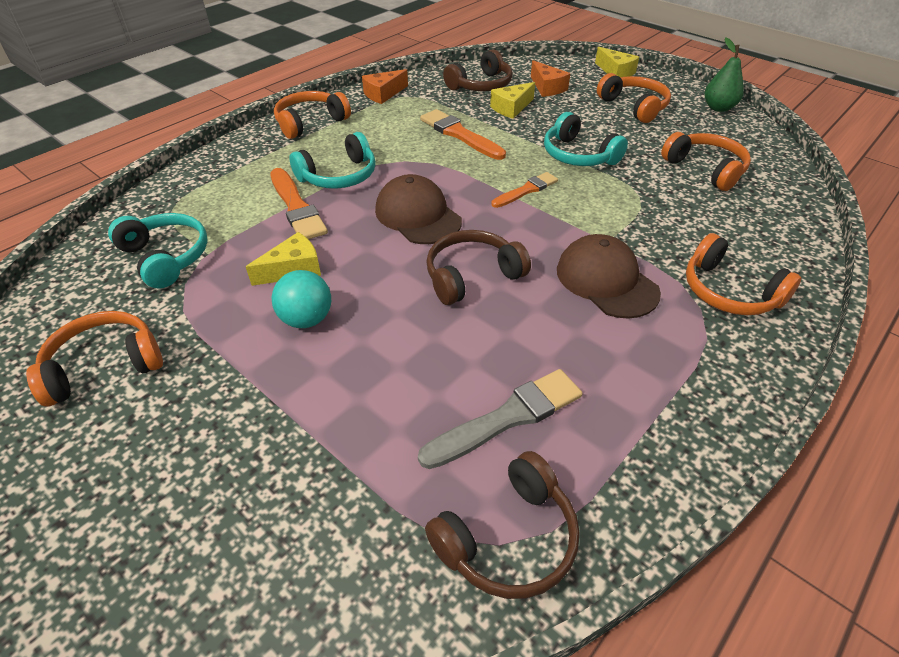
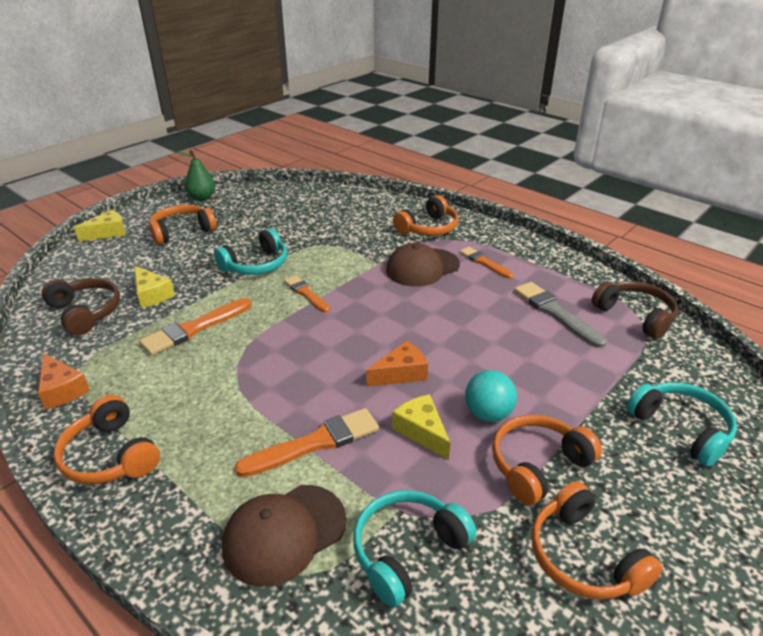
camera: 90 degrees left, 10 degrees down
(339, 176) = (256, 414): turquoise headphones -> turquoise headphones (681, 428)
(418, 215) = (338, 354): brown cap -> brown cap (284, 533)
(472, 276) = (422, 324): brown headphones -> none
(547, 88) = (118, 271): orange cheese -> orange cheese (401, 373)
(640, 348) = (484, 262): none -> orange brush
(705, 169) = (291, 216): orange headphones -> orange headphones (538, 465)

